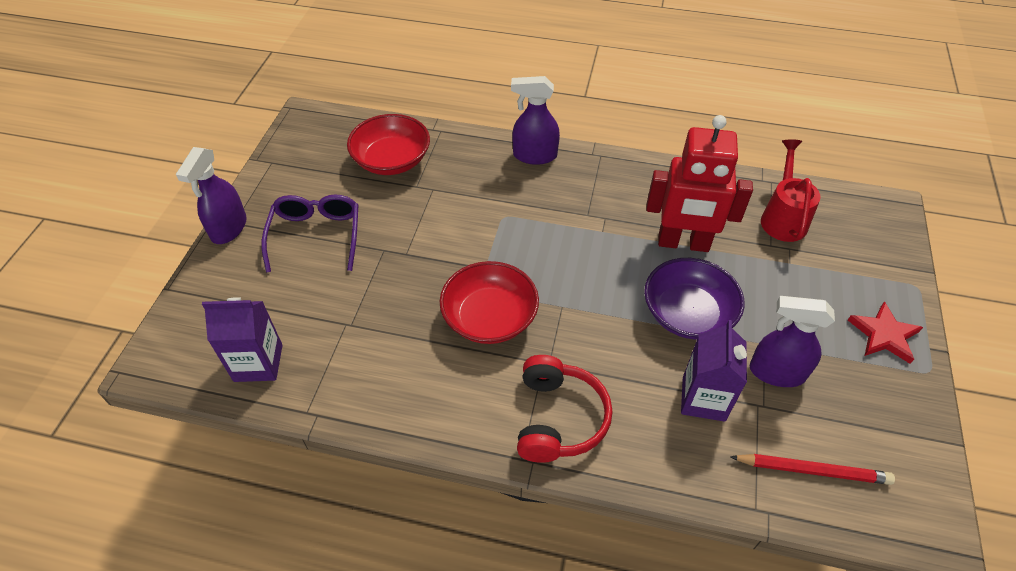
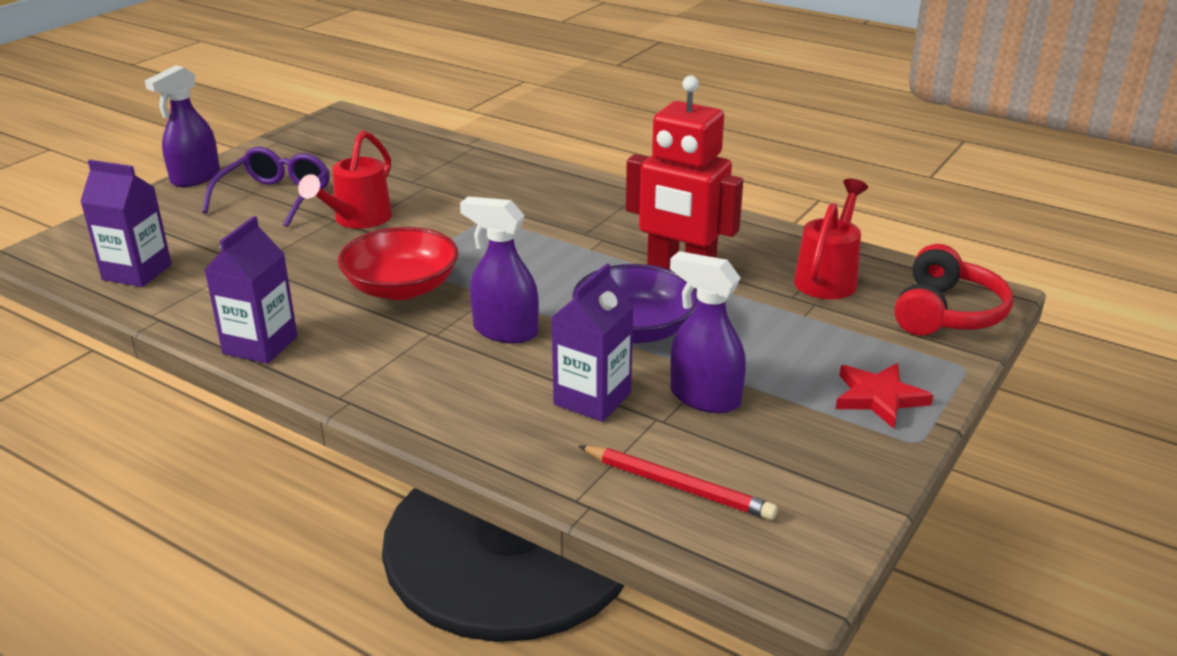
camera: 20 degrees right, 20 degrees down
(392, 160) = (402, 159): red bowl -> none
(403, 245) = (357, 219): none -> red watering can
(421, 419) = (260, 345): none -> purple carton
(534, 155) = (563, 180): purple spray bottle -> purple spray bottle (505, 331)
(558, 418) = (408, 376): red headphones -> red headphones (946, 313)

